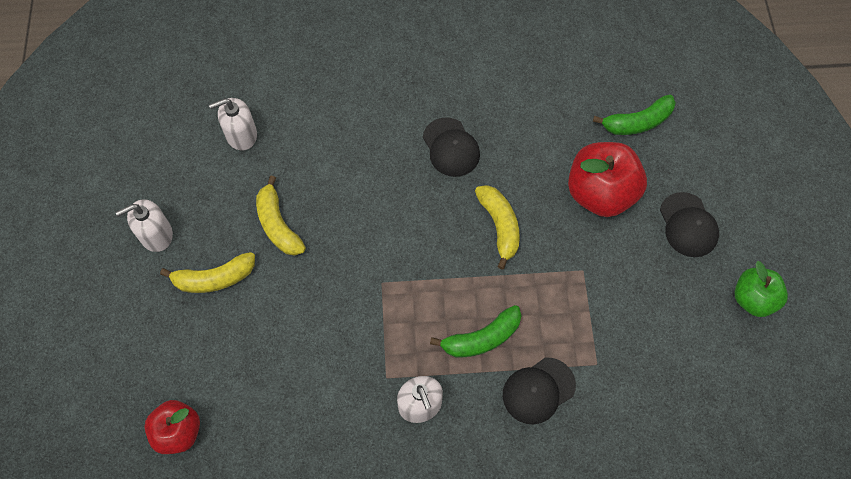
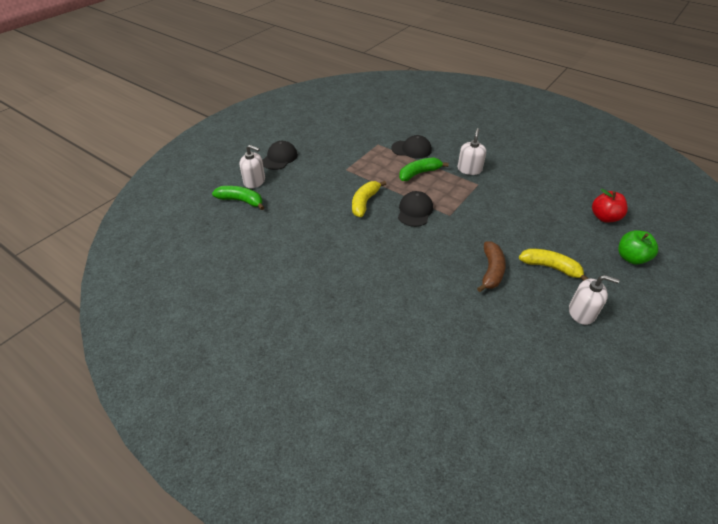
camera: 140 degrees left, 20 degrees down
(241, 135) = (482, 339): white soap dispenser -> white soap dispenser (254, 181)
(278, 224) = (491, 271): yellow banana -> brown banana
(451, 147) = (350, 248): black cap -> black cap (415, 211)
(481, 338) = (419, 173): green banana -> green banana turned 45 degrees counterclockwise
(600, 193) = (300, 187): red apple -> none
(753, 299) = (290, 129): green apple -> green apple (631, 258)

